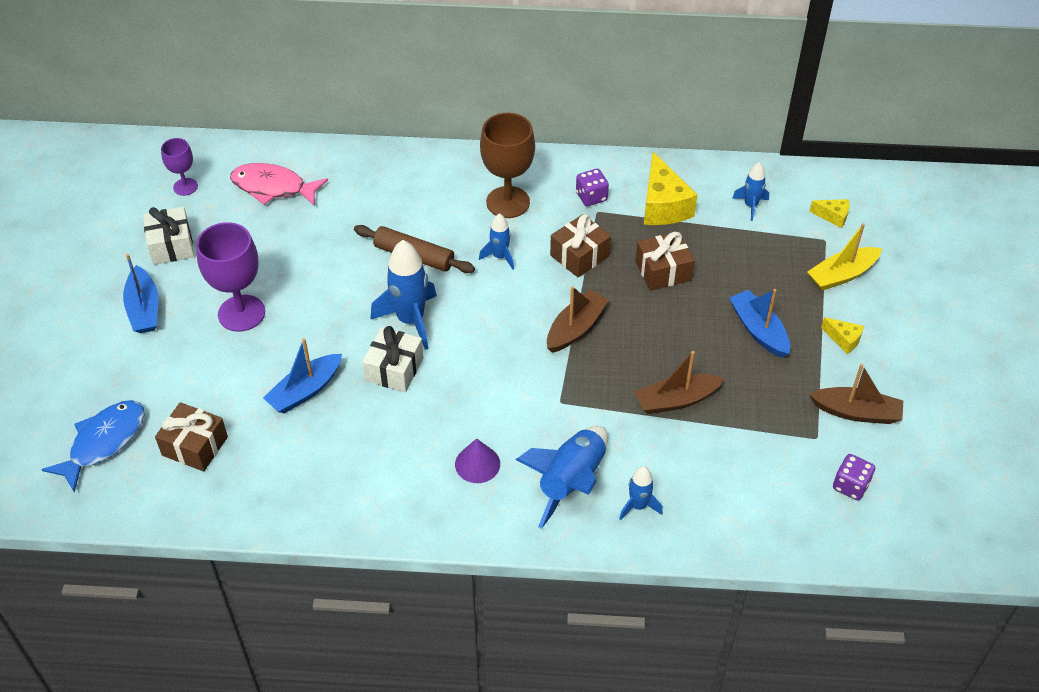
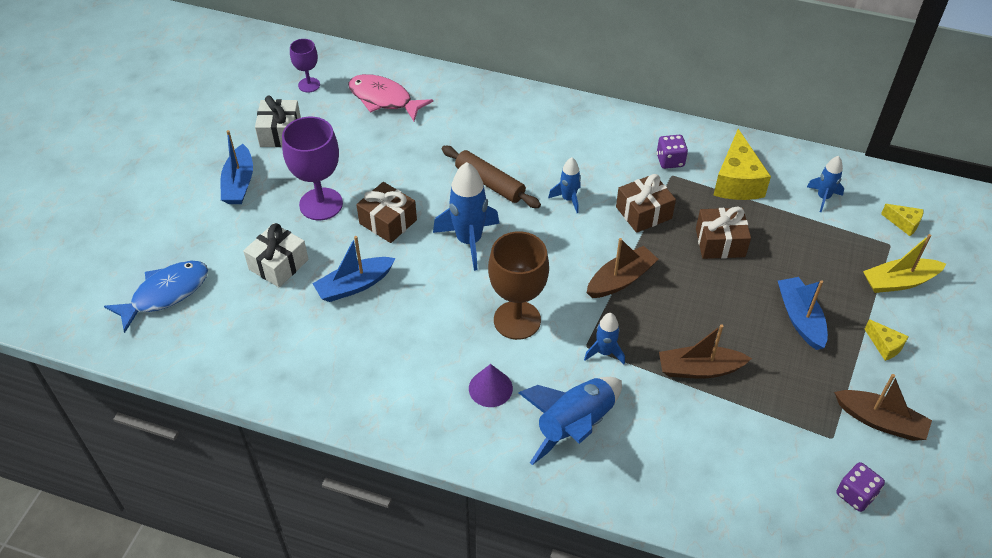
camera: 15 degrees right, 0 degrees up
(195, 446) = (242, 314): brown gift -> brown gift (388, 222)
(394, 369) = (440, 282): white gift -> white gift (278, 264)
(508, 202) = (590, 151): brown goblet -> brown goblet (517, 320)
(638, 506) = (633, 465): blue rocket -> blue rocket (604, 352)

